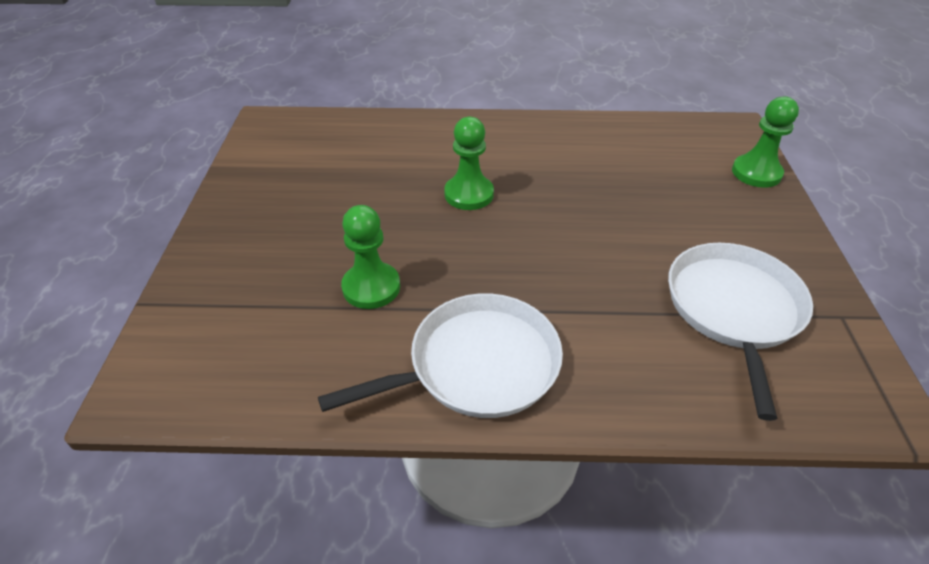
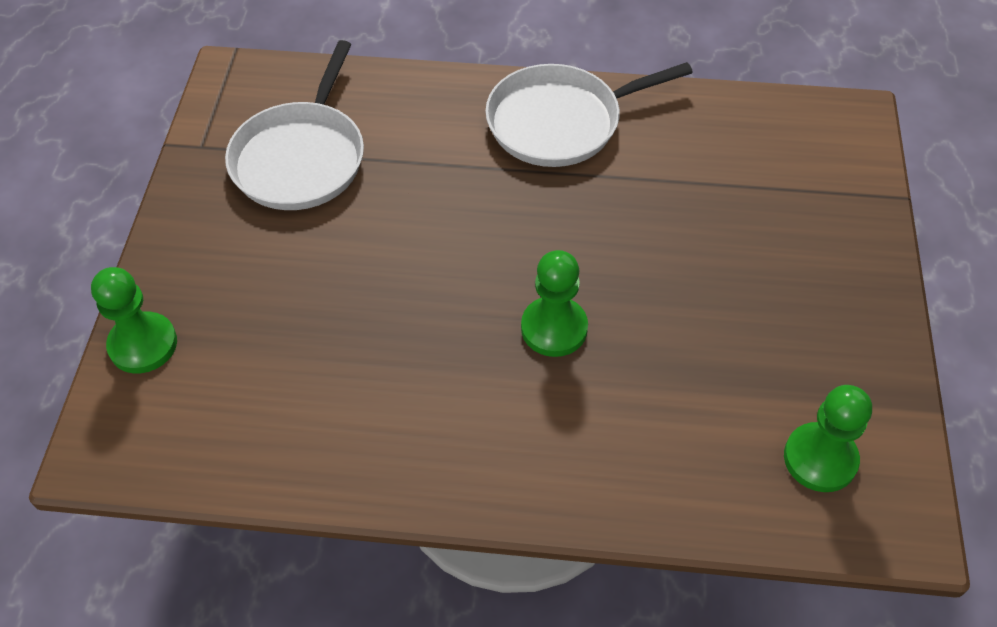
camera: 175 degrees left, 10 degrees up
(371, 287) = (666, 201): green pawn -> green pawn (820, 459)

